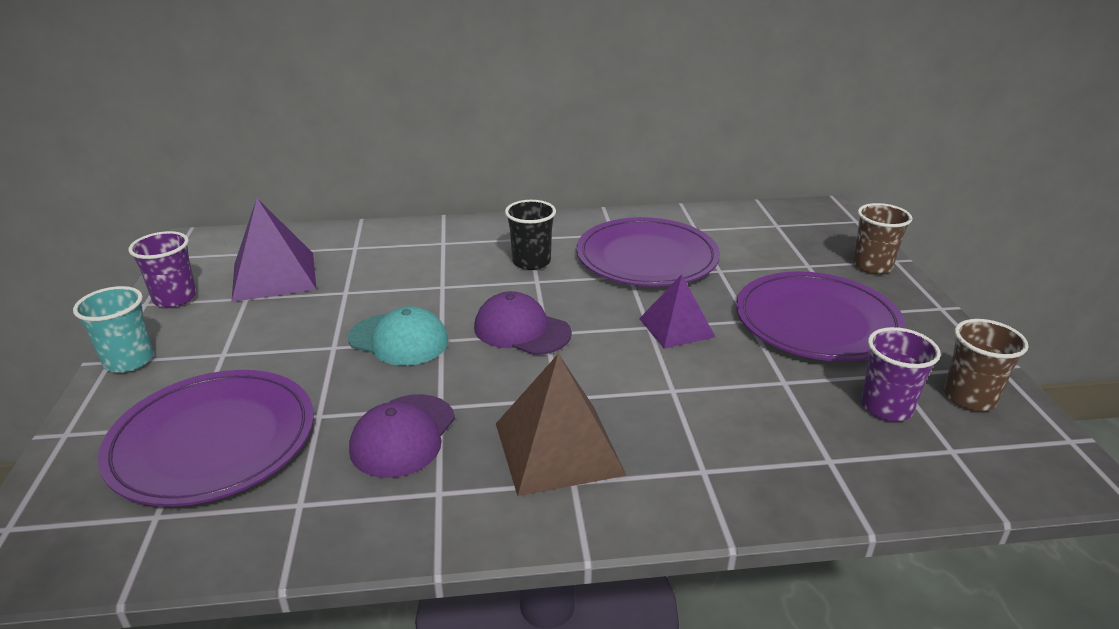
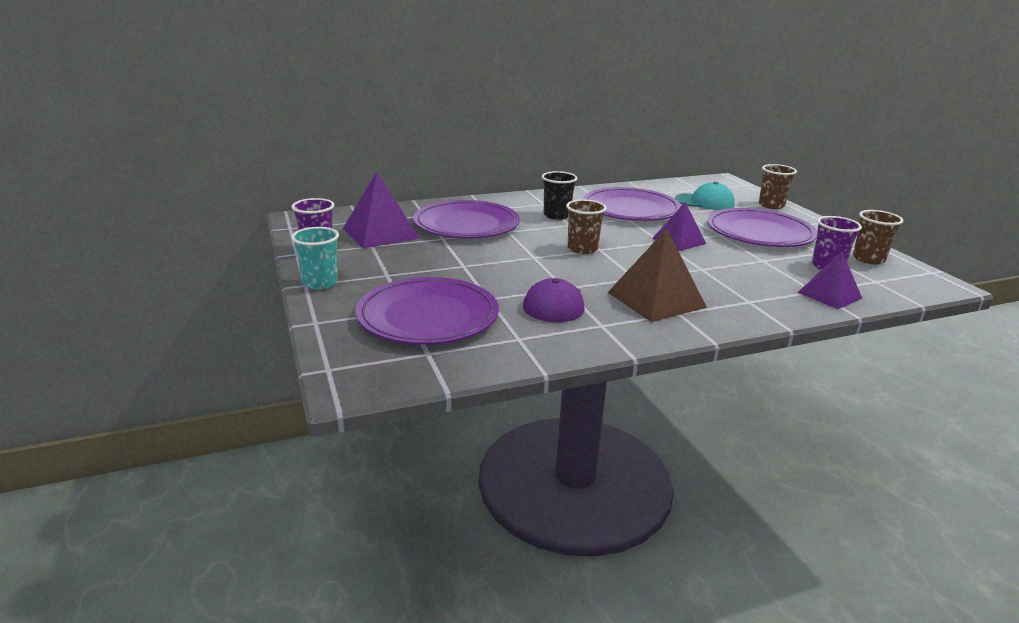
camera: 15 degrees left, 5 degrees down
(396, 269) = (466, 224): none -> purple plate
(399, 340) = (505, 259): turquoise cap -> turquoise cap (704, 202)
(521, 330) = (582, 249): purple cap -> brown cup
(850, 473) = (829, 295): none -> purple pyramid

